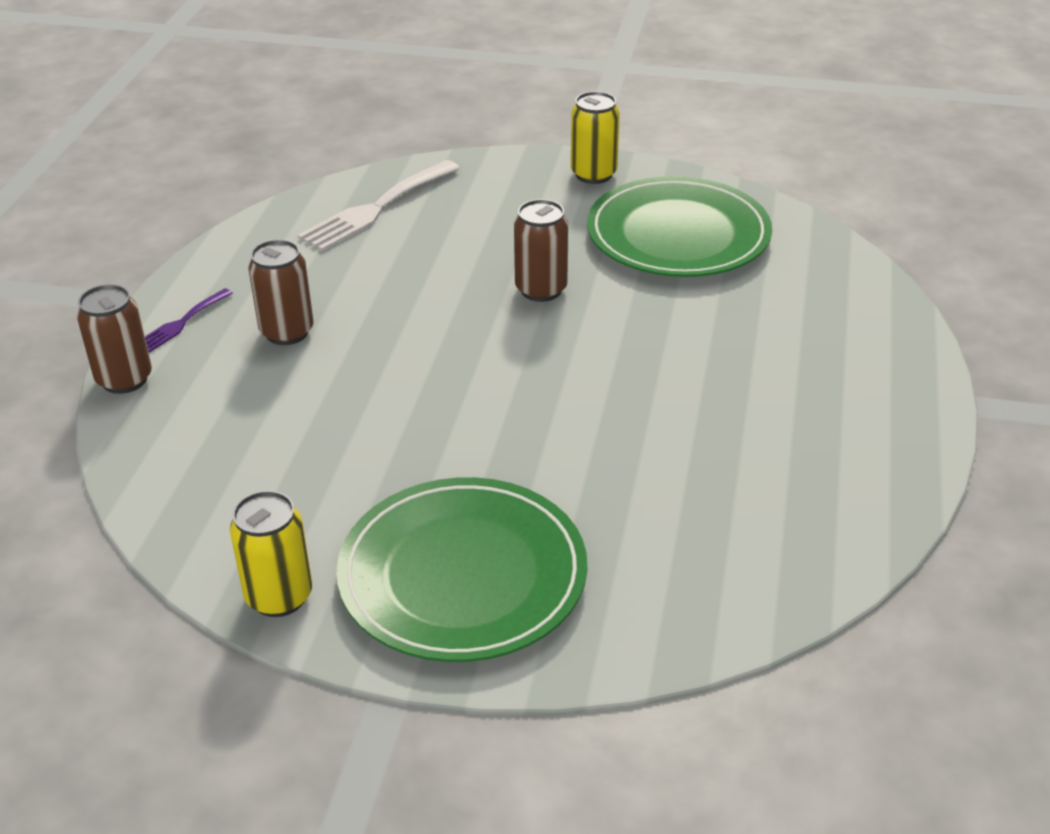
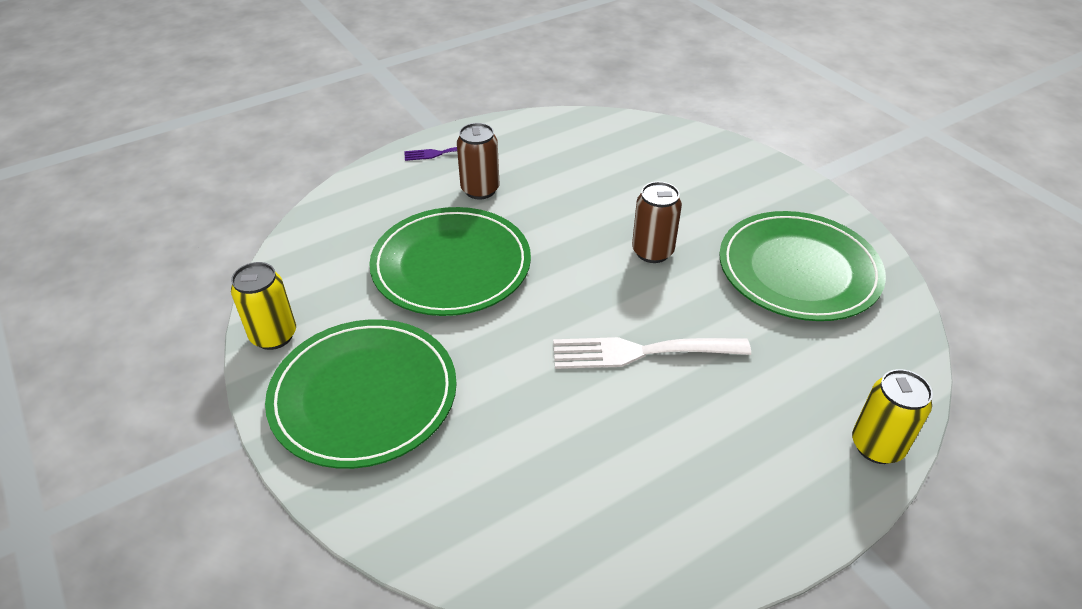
camera: 45 degrees right, 5 degrees up
(124, 379) = (375, 168): brown can -> none
(368, 415) = (451, 265): none -> green plate
(376, 209) = (627, 144): white fork -> white fork (640, 352)
(593, 174) = (797, 195): yellow can -> yellow can (877, 446)

